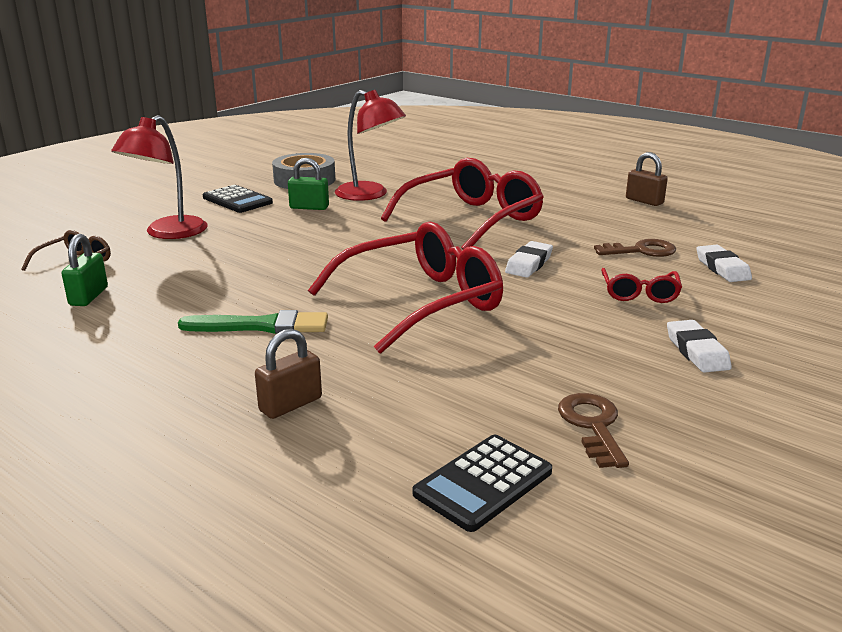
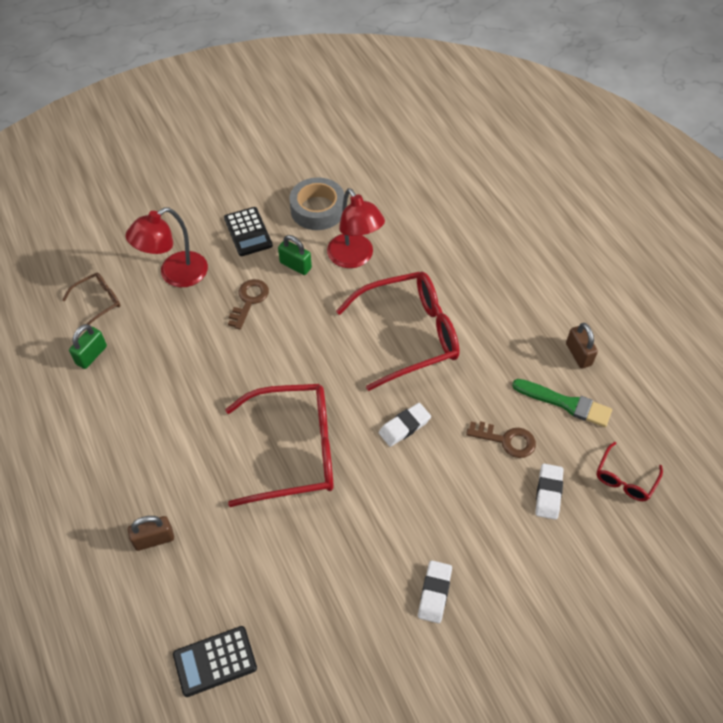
camera: 25 degrees right, 30 degrees up
(261, 326) = (178, 440): green brush -> green brush (565, 403)
(592, 425) = (308, 639): brown key -> brown key (249, 300)
(639, 293) = (455, 503): red glasses -> red glasses (625, 479)

